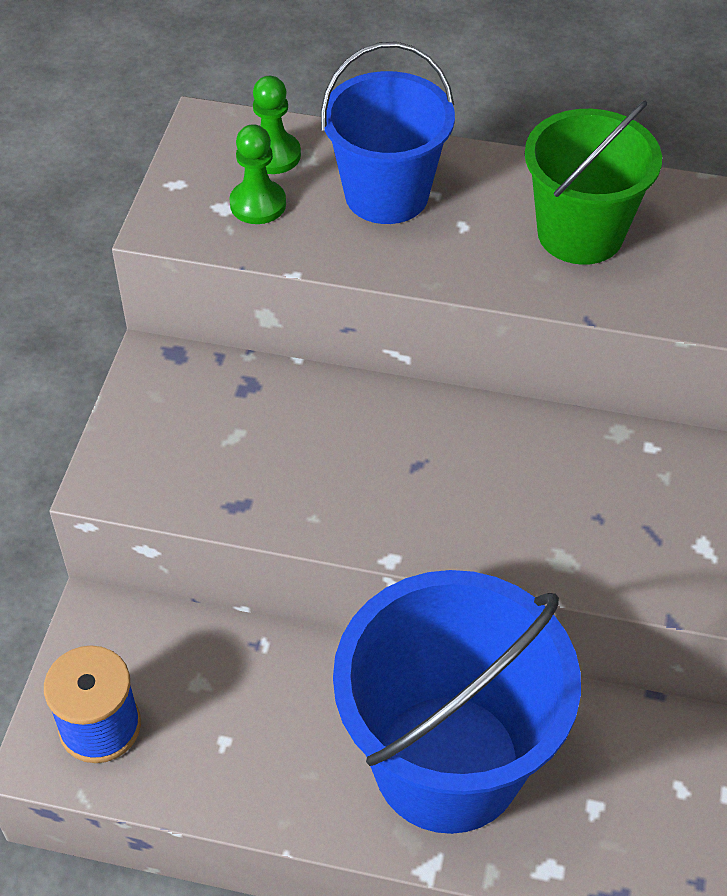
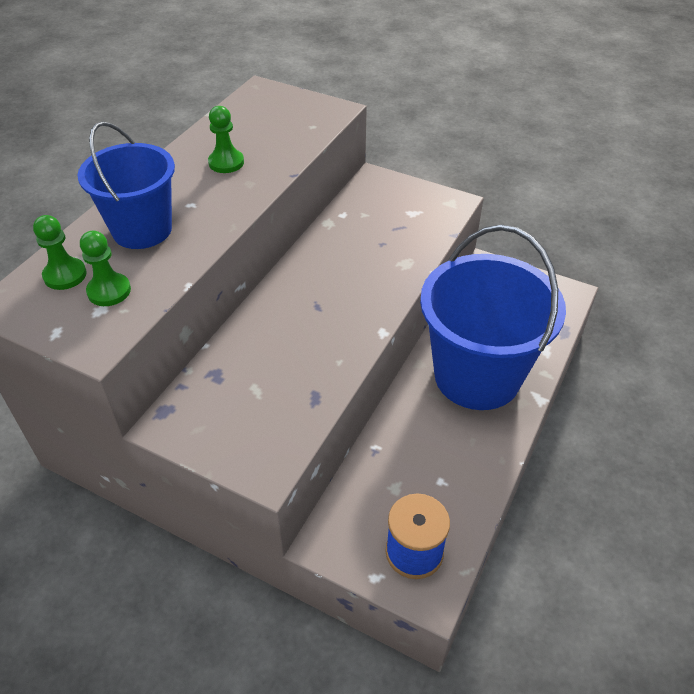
camera: 75 degrees left, 5 degrees down
(580, 233) = (226, 163): green bucket -> green pawn

